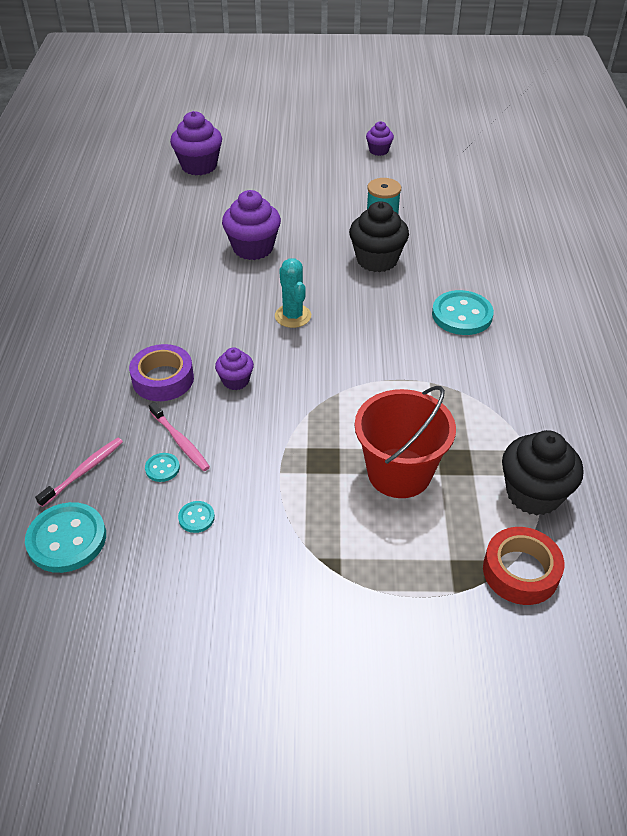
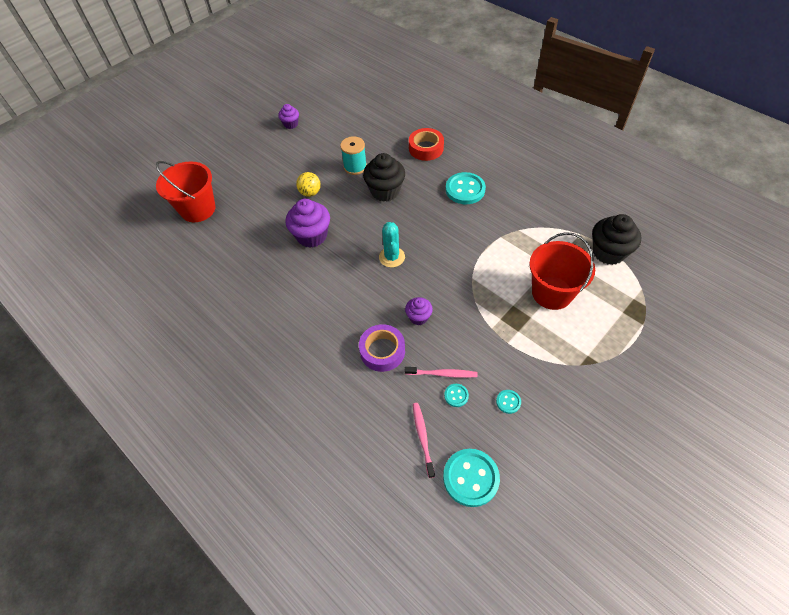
camera: 45 degrees left, 10 degrees up
(199, 166) = (198, 209): purple cupcake -> red bucket
(293, 316) = (392, 257): turquoise cactus -> turquoise cactus turned 60 degrees clockwise
(306, 215) = (310, 193): none -> yellow ball
(520, 571) = (650, 291): red tape -> red tape (426, 148)

